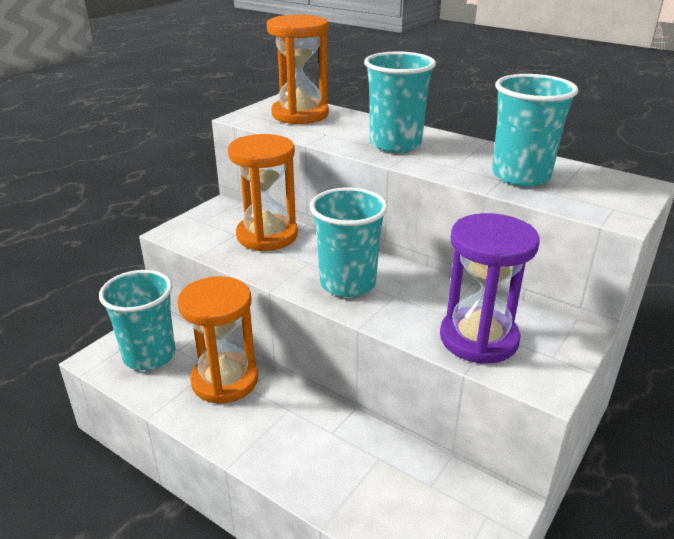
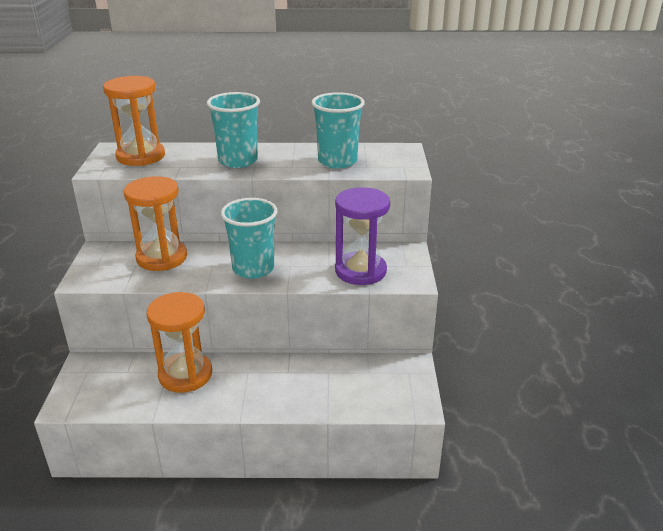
camera: 35 degrees left, 0 degrees up
(149, 355) = (108, 384): turquoise cup -> none

